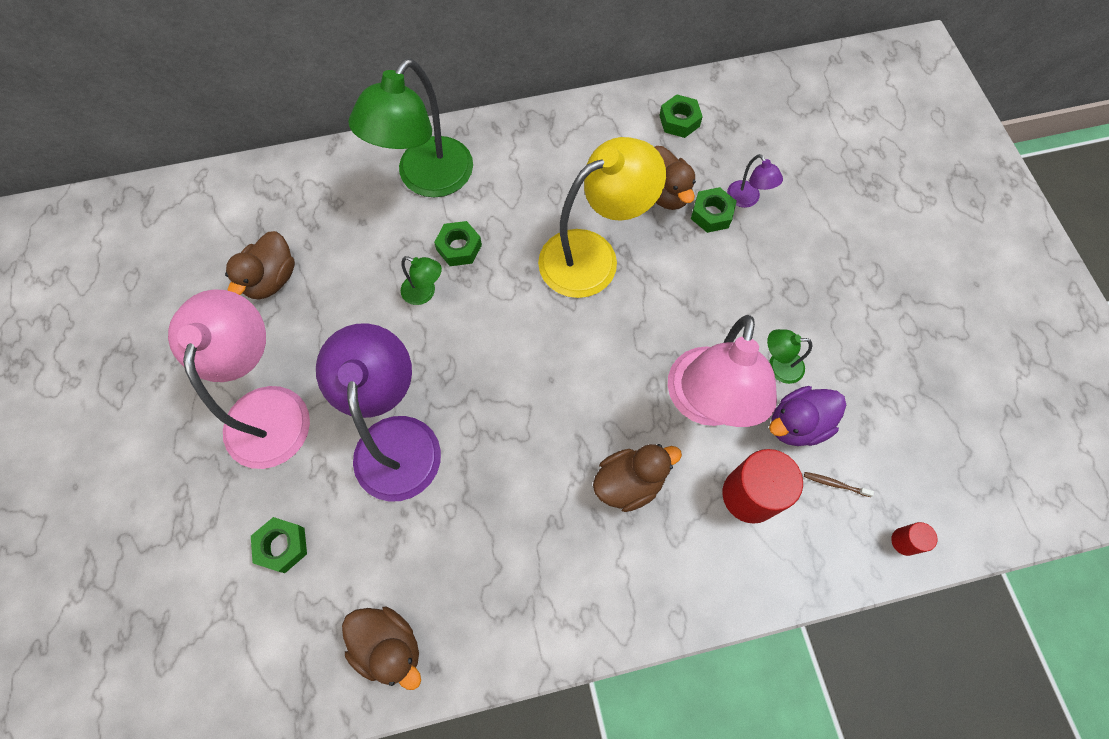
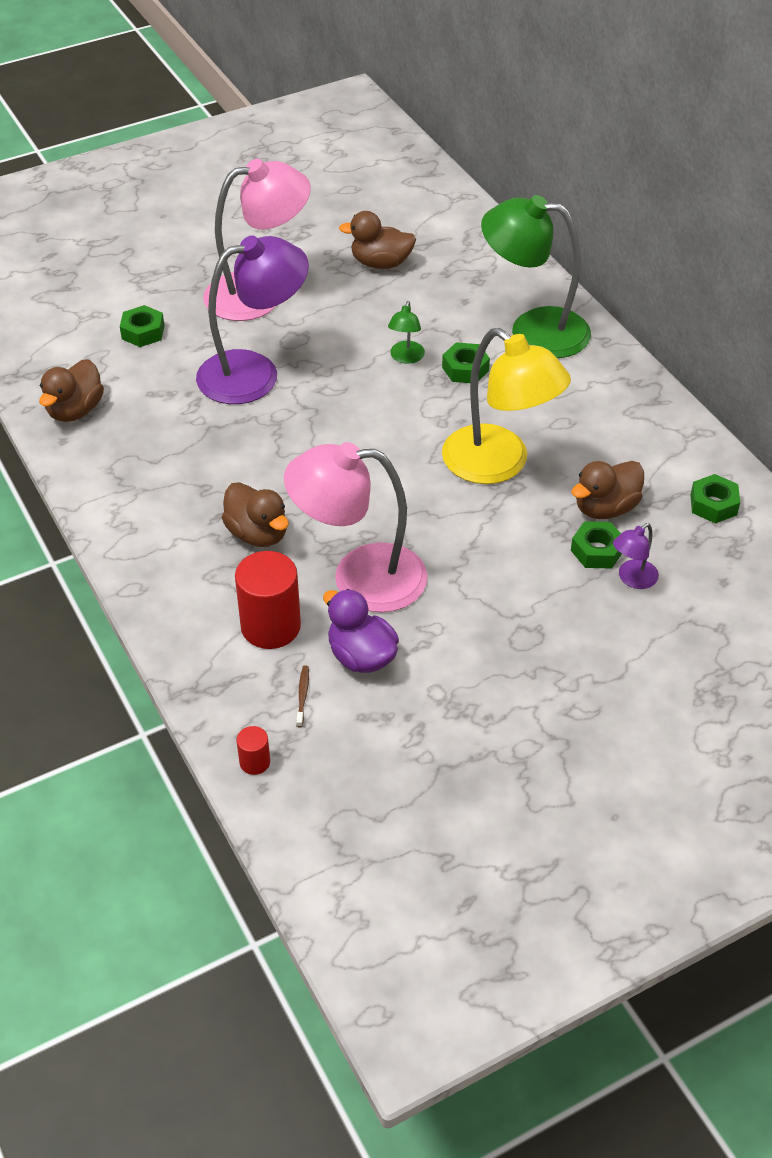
camera: 75 degrees right, 20 degrees down
(778, 366) = (425, 632): green lamp -> none

